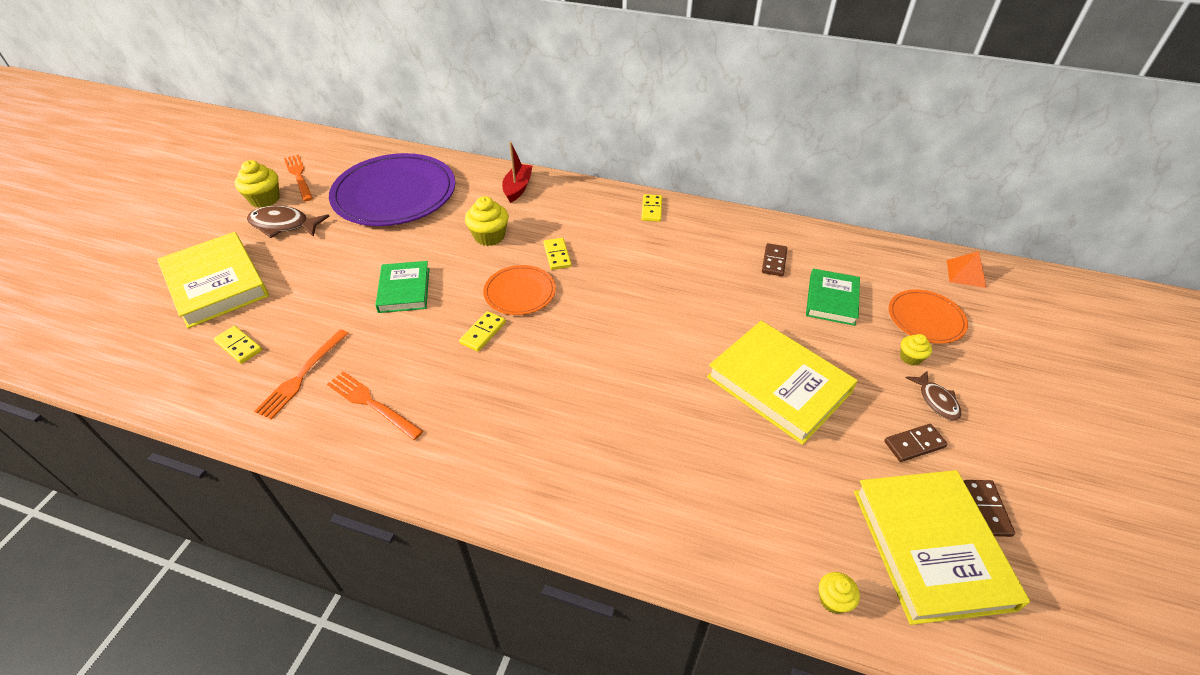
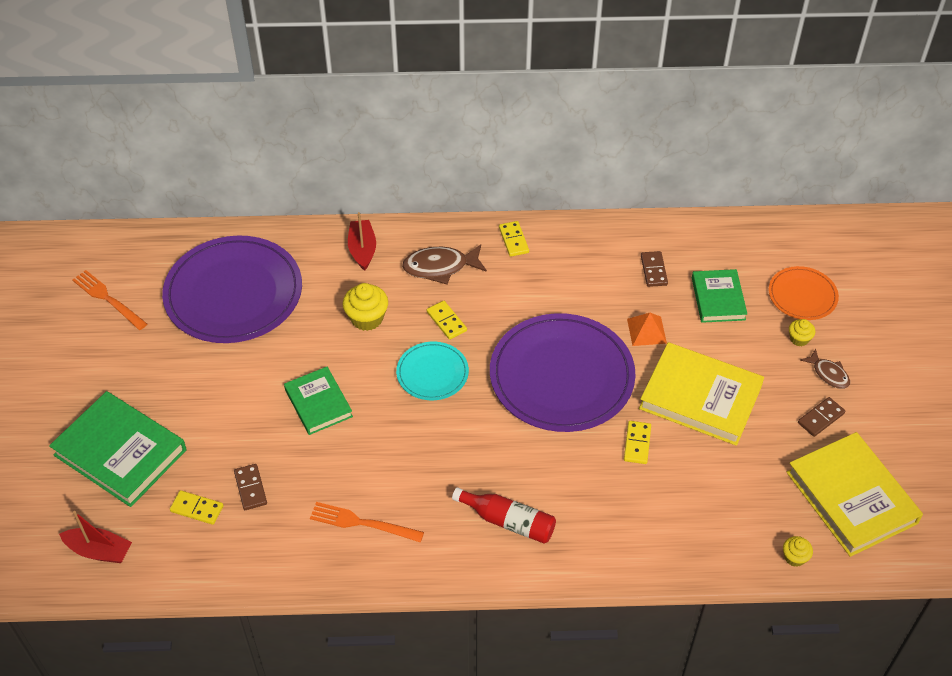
camera: 20 degrees left, 5 degrees up
(132, 357) = (99, 551): none -> red boat
(216, 283) = (120, 452): yellow book -> green book
(265, 199) = (92, 339): yellow cupcake -> none
(283, 225) = (139, 365): brown fish -> brown fish (440, 267)
(302, 375) = (280, 517): orange fork -> none
(483, 333) = (421, 425): yellow domino -> yellow domino (637, 443)
(514, 448) = (508, 521): none -> red bottle
(520, 292) = (432, 373): orange plate -> turquoise plate
(641, 326) = (561, 376): none -> purple plate
(966, 273) = (825, 236): orange pyramid -> orange pyramid (646, 331)
(986, 509) = (883, 455): brown domino -> brown domino (250, 488)

